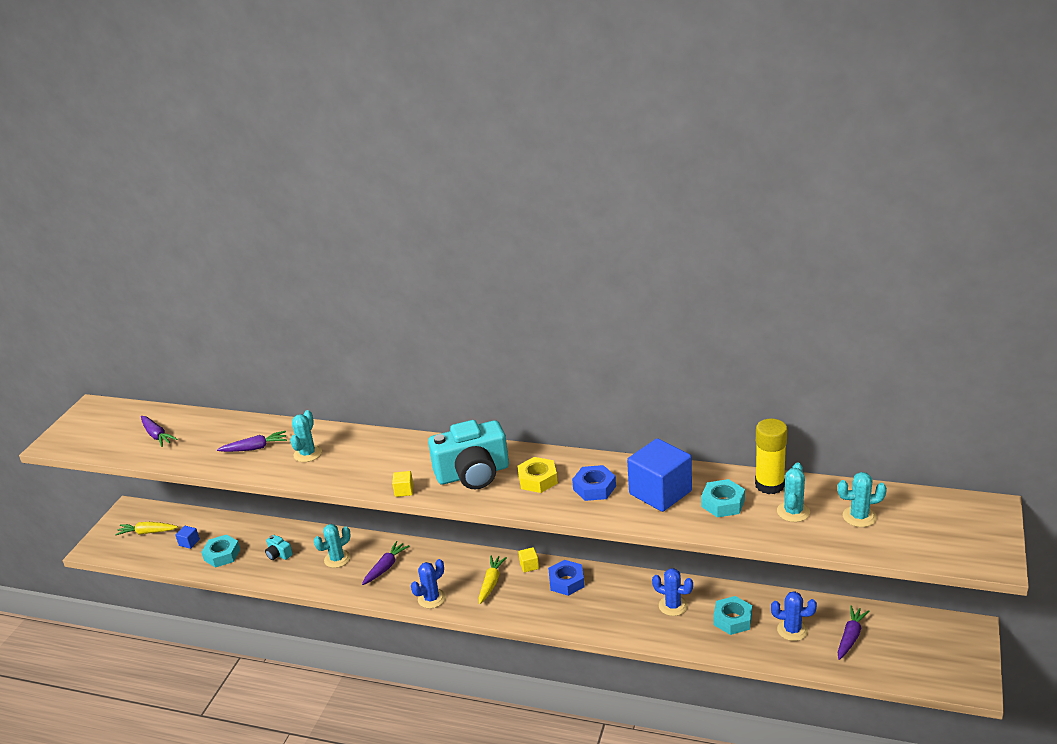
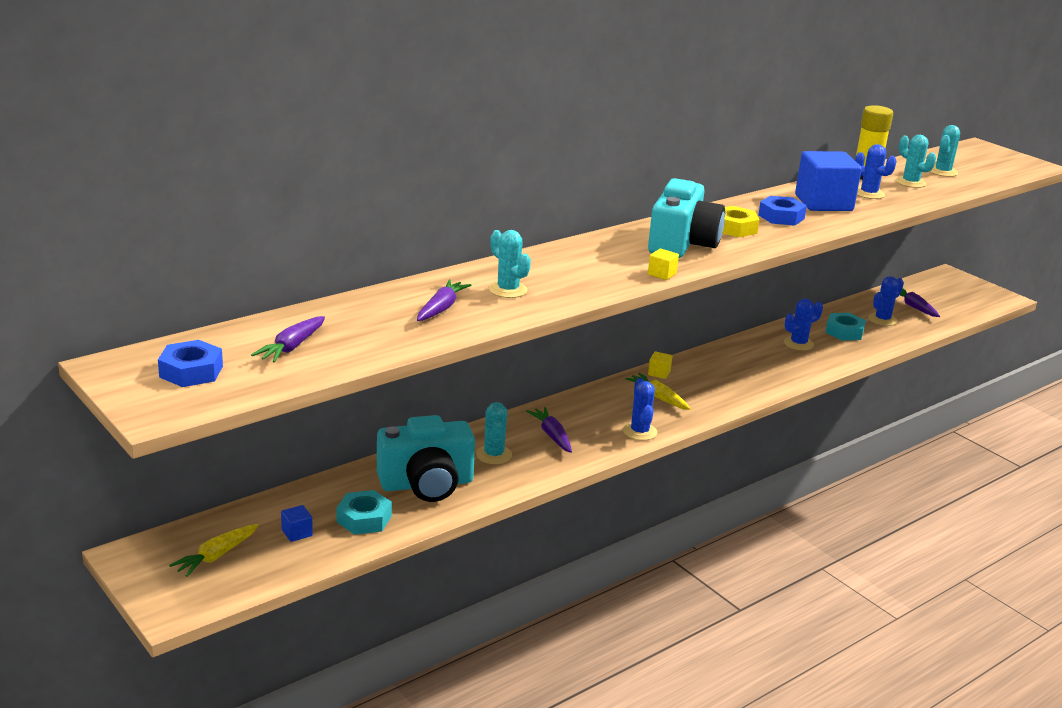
camera: 60 degrees left, 5 degrees down
(157, 435) = (292, 347): purple carrot -> purple carrot turned 120 degrees clockwise
(279, 554) = (426, 484): turquoise camera -> turquoise camera, size x2.47
(566, 582) = (706, 368): blue nut -> blue nut (191, 371)
(723, 503) = (869, 193): turquoise nut -> blue cactus

